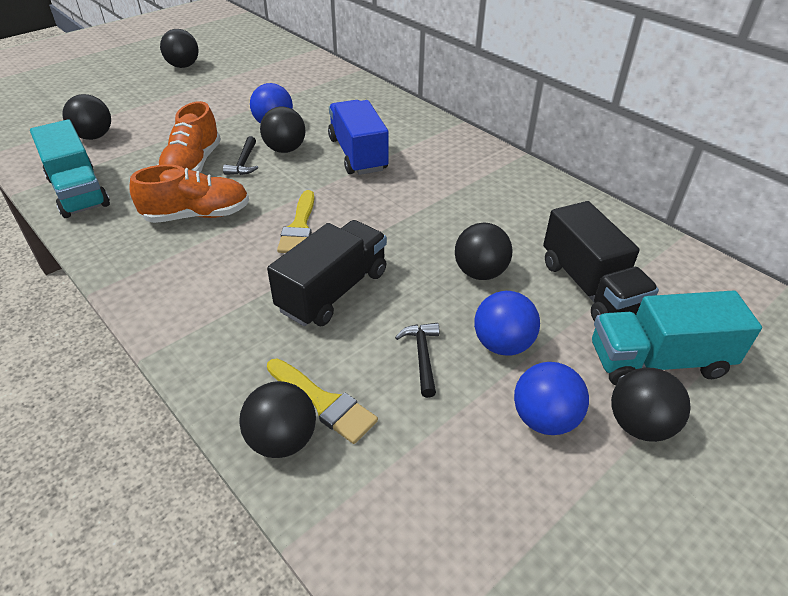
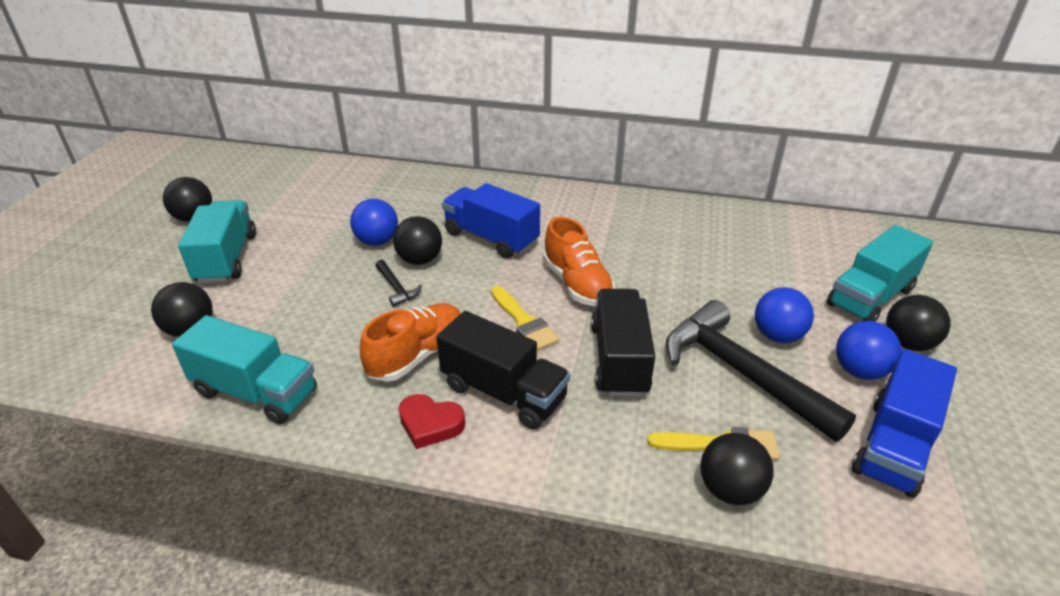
camera: 35 degrees left, 5 degrees down
(144, 266) = (430, 424): none -> red heart
(169, 99) = (227, 258): none -> turquoise truck
(193, 165) = (348, 312): orange shoe -> orange shoe (577, 284)
(422, 356) = (741, 373): black hammer -> black hammer, size x2.40
(480, 273) = (701, 292): black ball -> none
(483, 503) = (893, 446): none -> blue truck
(590, 287) = (779, 268): black truck -> black truck (503, 392)

